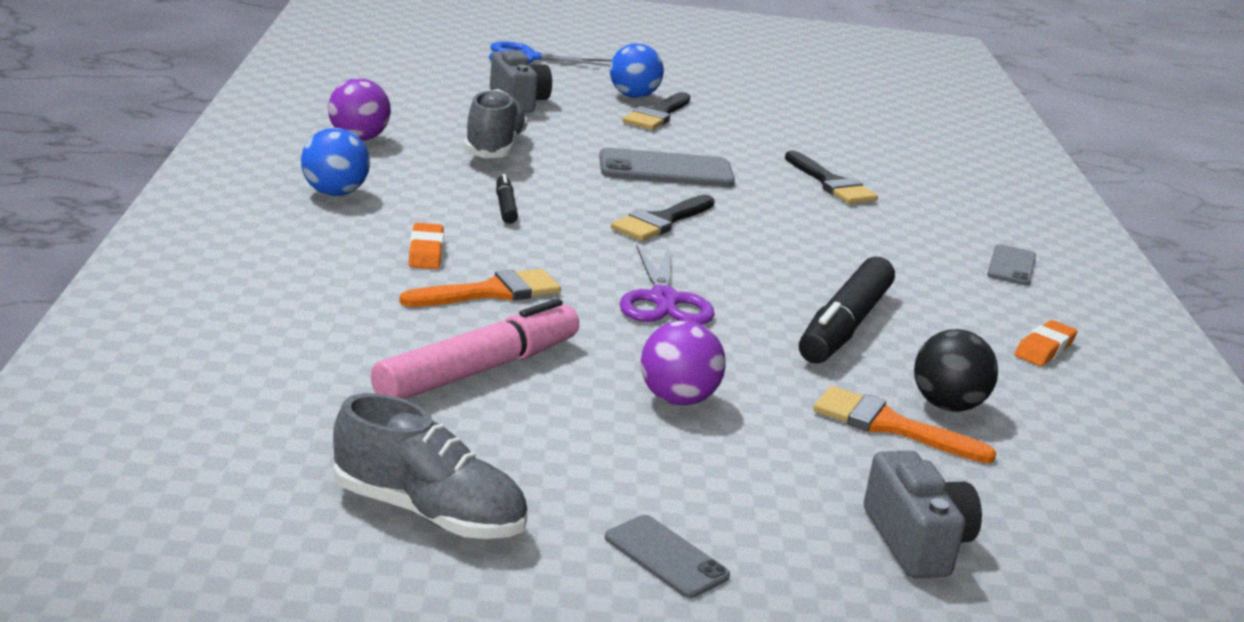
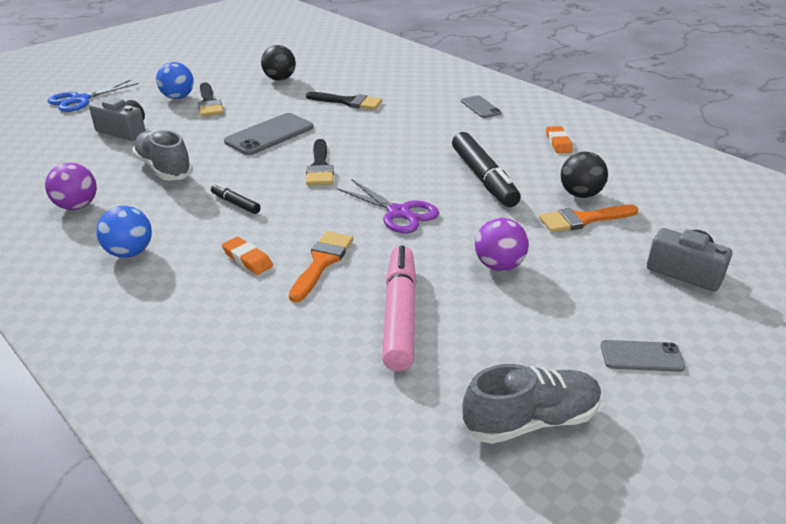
camera: 40 degrees left, 10 degrees up
(790, 127) = (280, 79): none -> black ball

